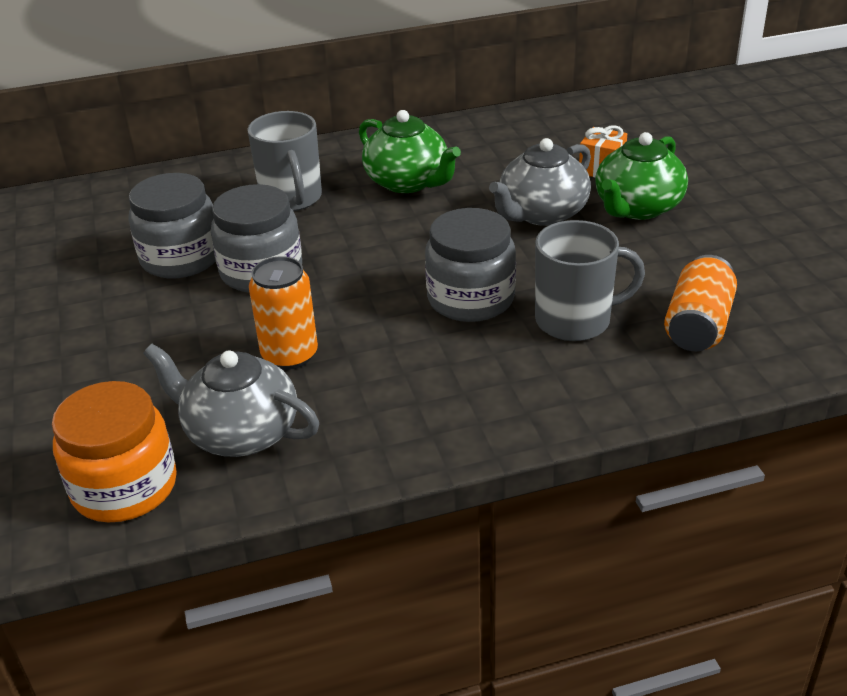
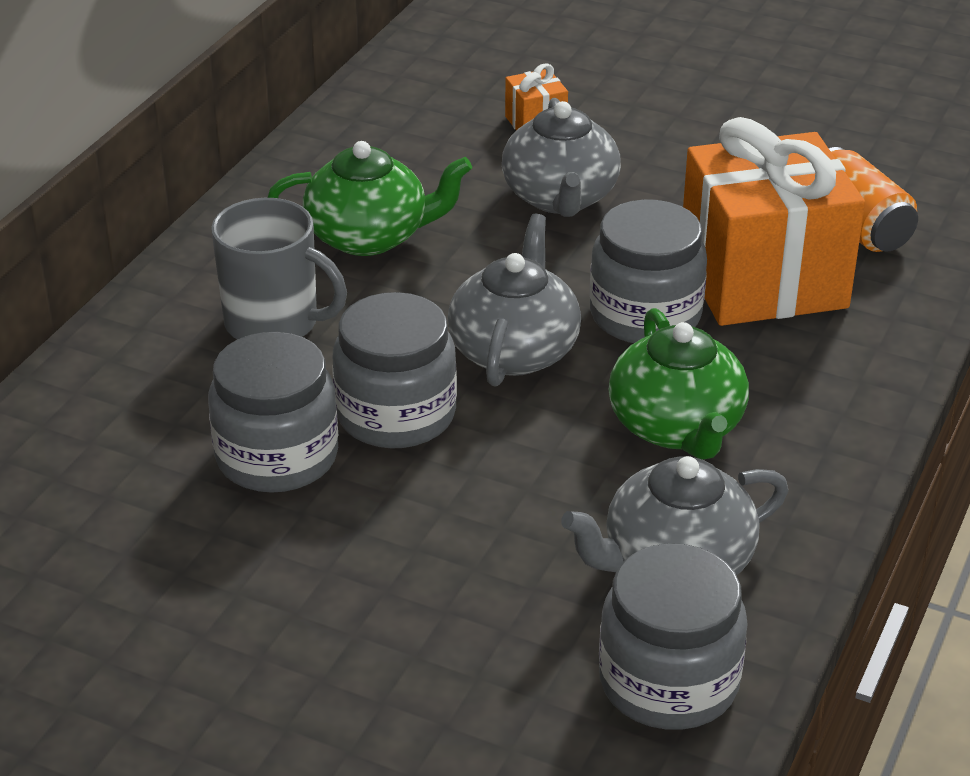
camera: 50 degrees left, 0 degrees up
(124, 487) = (668, 682): orange jar -> grey jar
(290, 355) = (584, 470): orange can -> none
(371, 275) = (515, 350): none -> grey teapot
(575, 320) = (762, 280): grey mug -> orange gift
(637, 208) = (633, 146): green teapot -> green teapot (676, 427)

